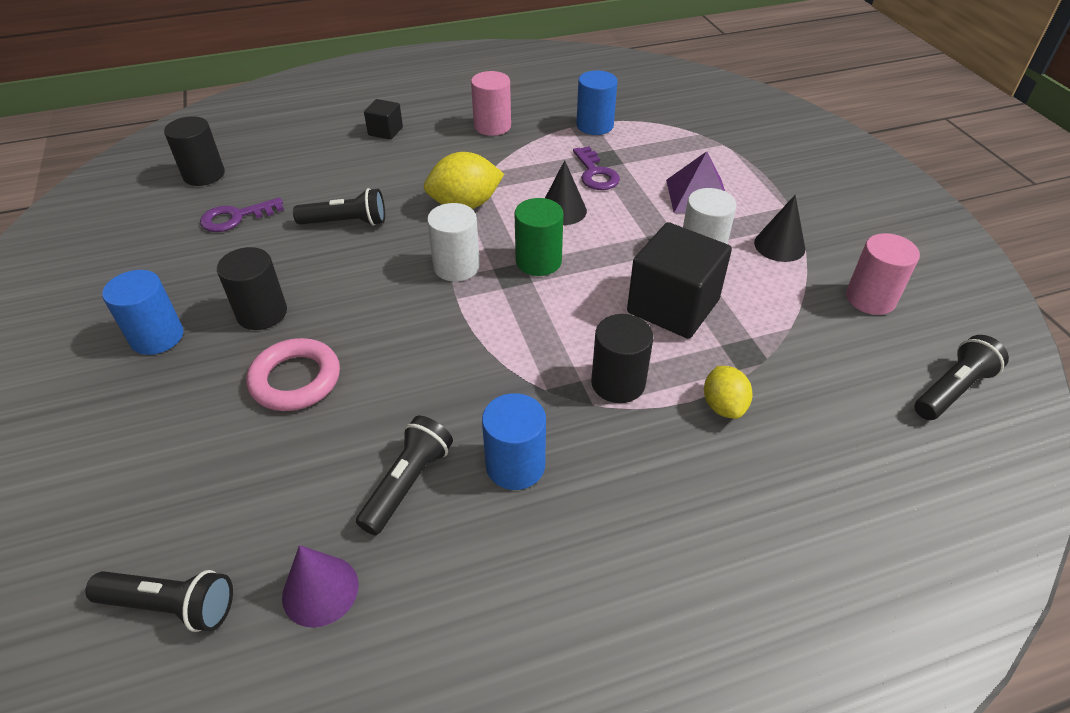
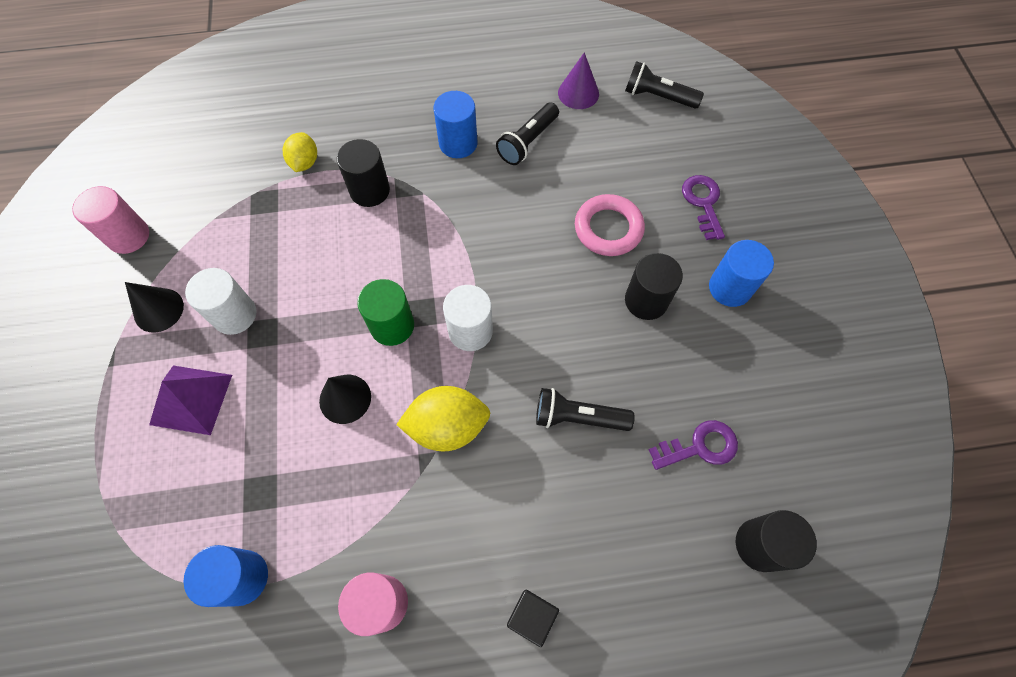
camera: 170 degrees left, 20 degrees up
(595, 173) = (285, 461): purple key -> purple key (703, 203)
(673, 306) = (295, 253): black cube -> none
(952, 390) = (140, 151): black flashlight -> none

